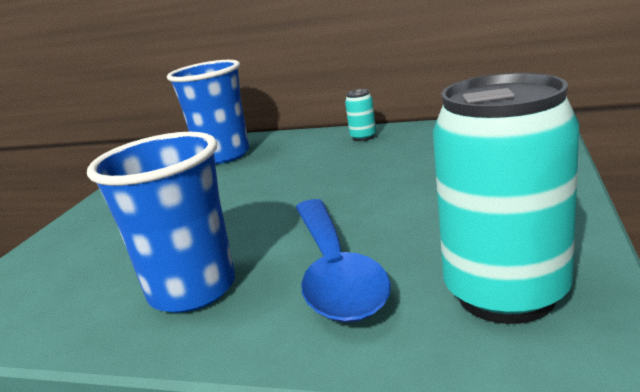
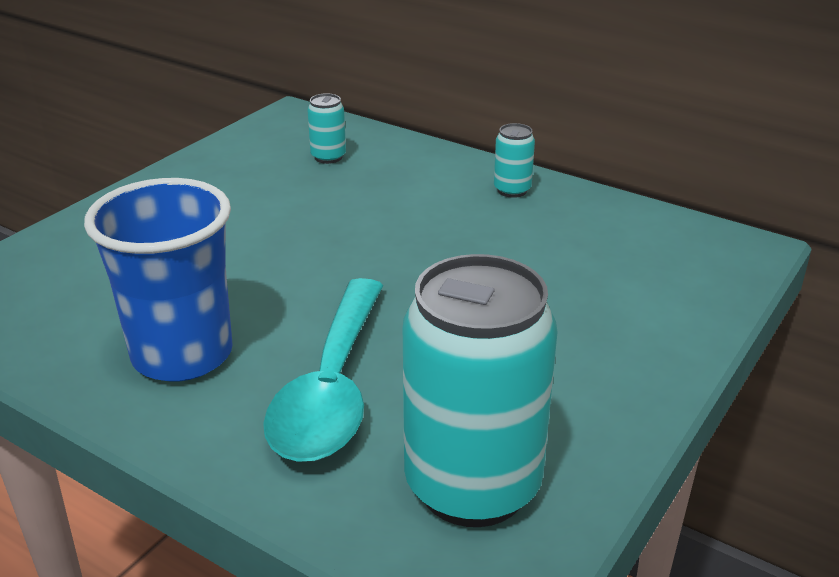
camera: 15 degrees right, 10 degrees up
(224, 155) = (328, 157): blue cup -> turquoise can
(335, 271) = (332, 388): blue spoon -> turquoise spoon

